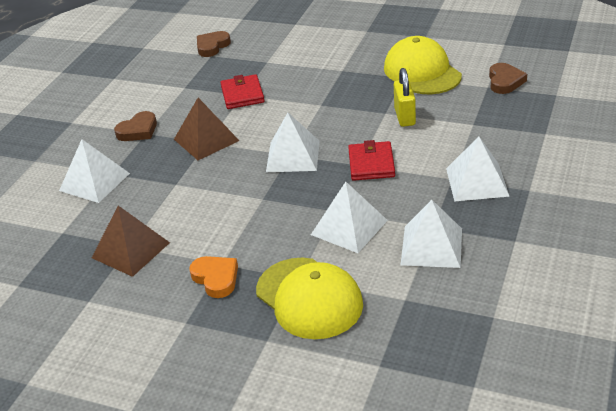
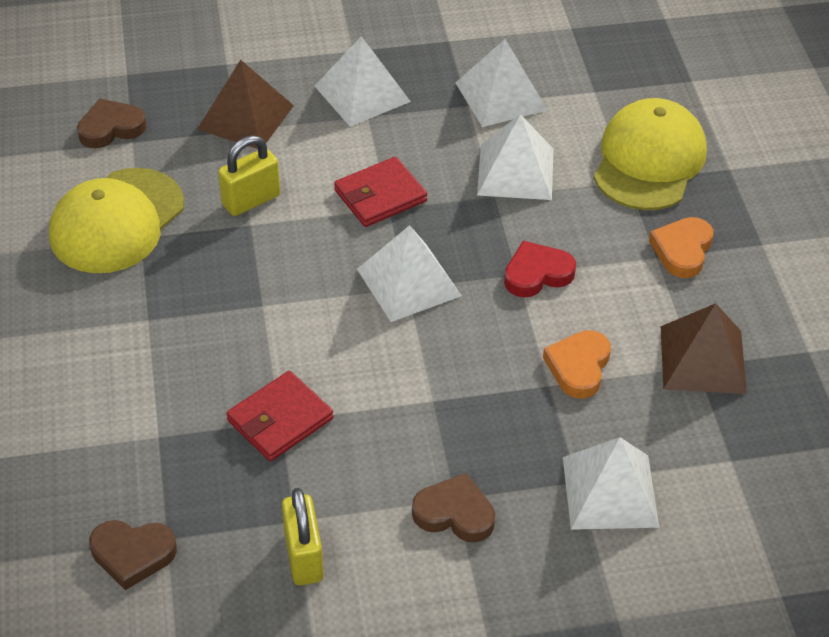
camera: 125 degrees left, 10 degrees up
(164, 85) = (303, 557): none -> yellow padlock
(175, 198) = (578, 367): none -> orange heart
(206, 140) = (427, 404): brown pyramid -> brown pyramid (245, 117)
(255, 206) = (537, 274): none -> red heart

